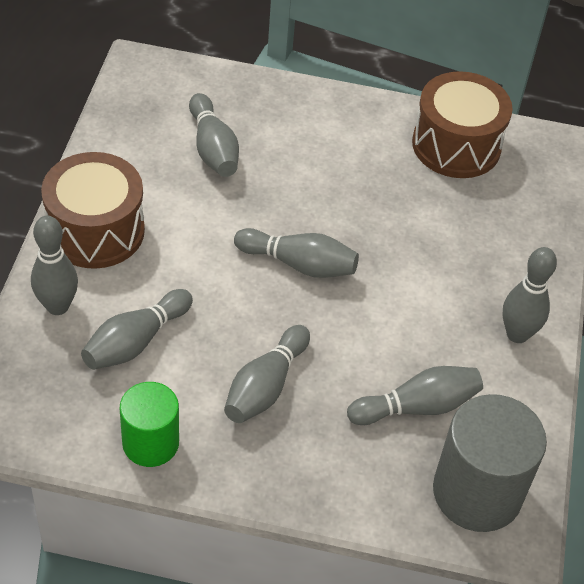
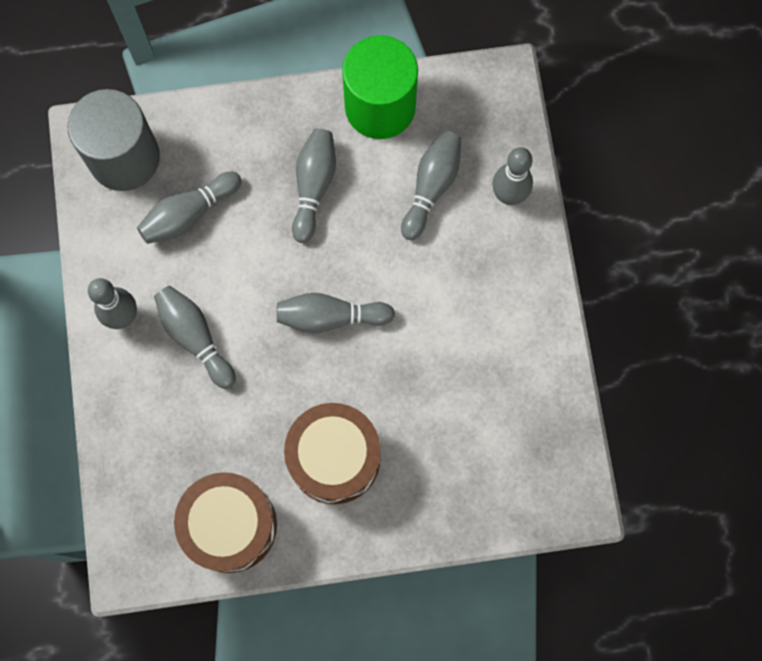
camera: 165 degrees right, 25 degrees up
(96, 230) = (517, 283): brown drum -> brown drum (334, 458)
(150, 443) = (380, 107): green cylinder -> green cylinder, size x1.59
(213, 148) = (459, 421): grey bowling pin -> grey bowling pin (195, 338)

